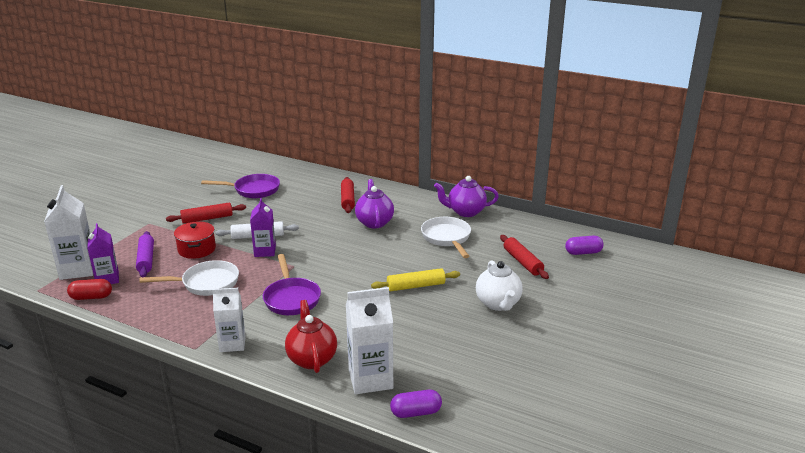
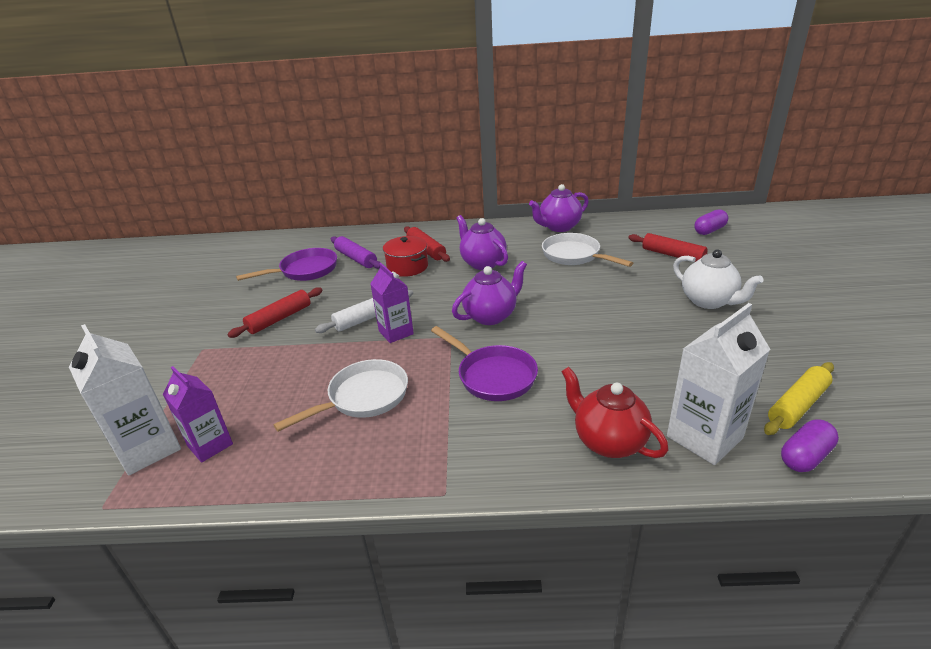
camera: 25 degrees left, 5 degrees up
(91, 297) = (208, 482): red capsule -> none
(146, 259) = (244, 397): purple rolling pin -> purple rolling pin (356, 258)
(197, 249) = (304, 359): red pot -> red pot (407, 267)
(232, 344) = (488, 465): white carton -> none
(335, 261) = (491, 316): none -> purple teapot
(416, 286) = (609, 312): yellow rolling pin -> yellow rolling pin (798, 405)

